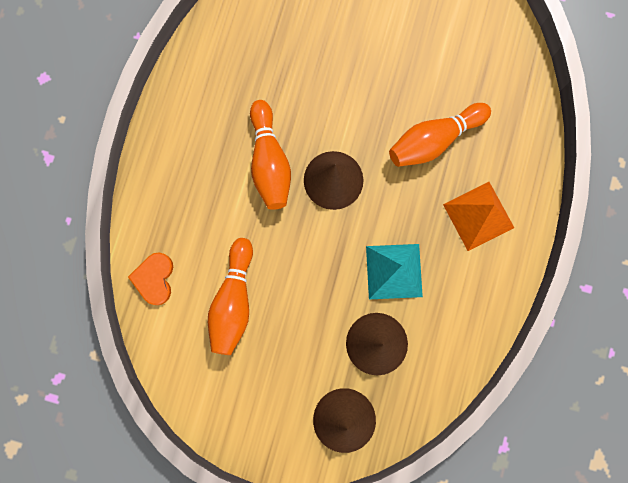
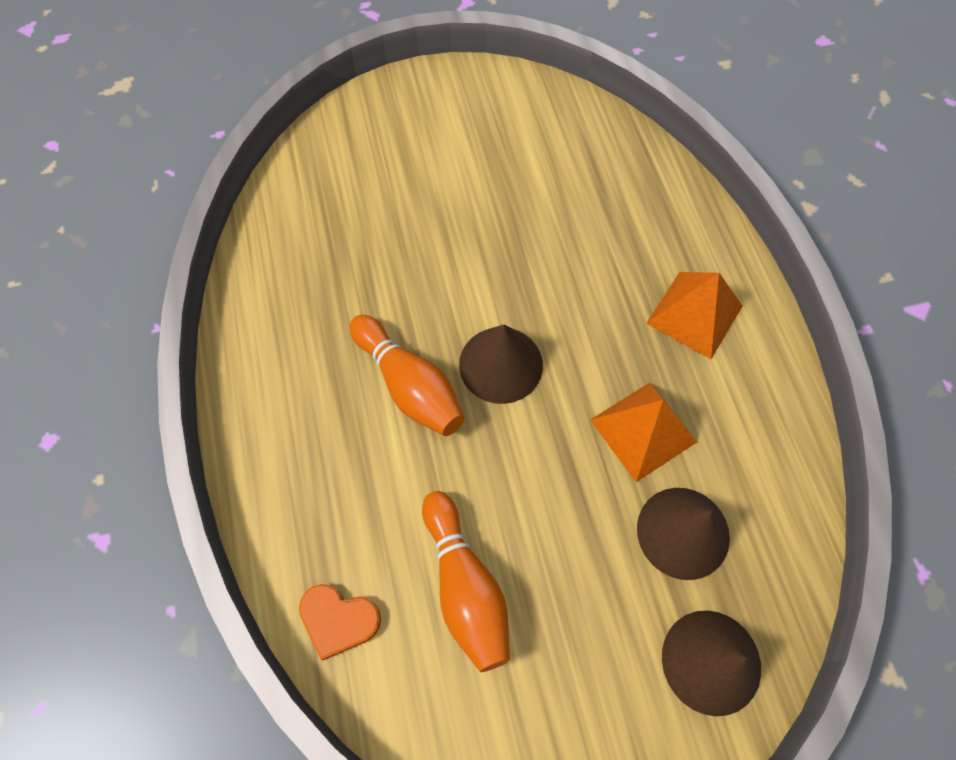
camera: 30 degrees left, 15 degrees down
(154, 279) = (338, 620): orange heart -> orange heart turned 45 degrees counterclockwise
(394, 271) = (643, 431): turquoise pyramid -> orange pyramid
(434, 140) = (588, 260): orange bowling pin -> none

